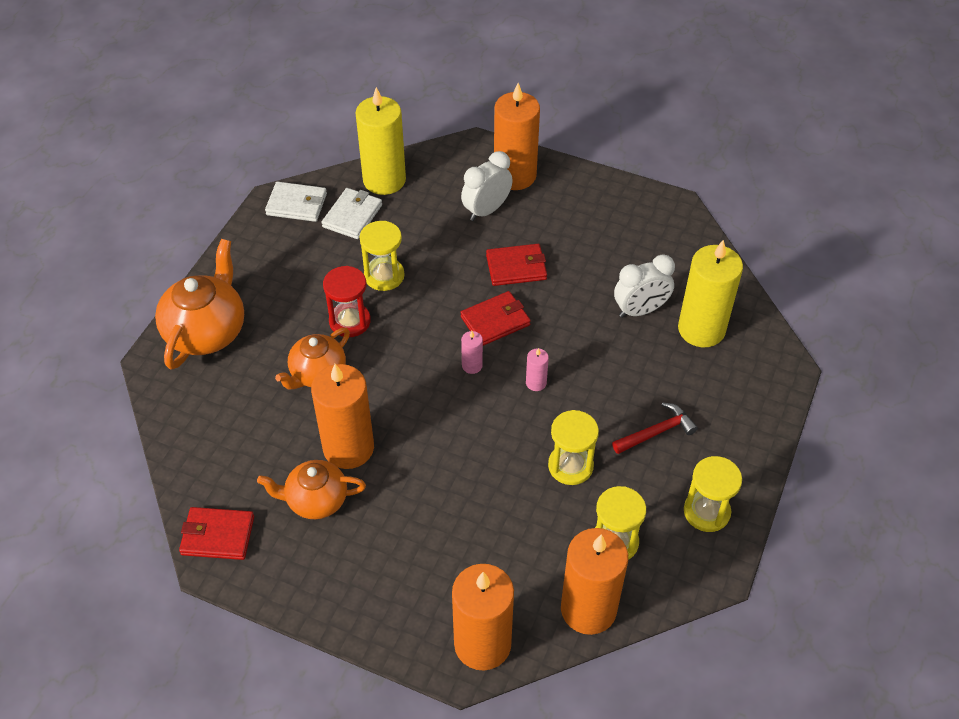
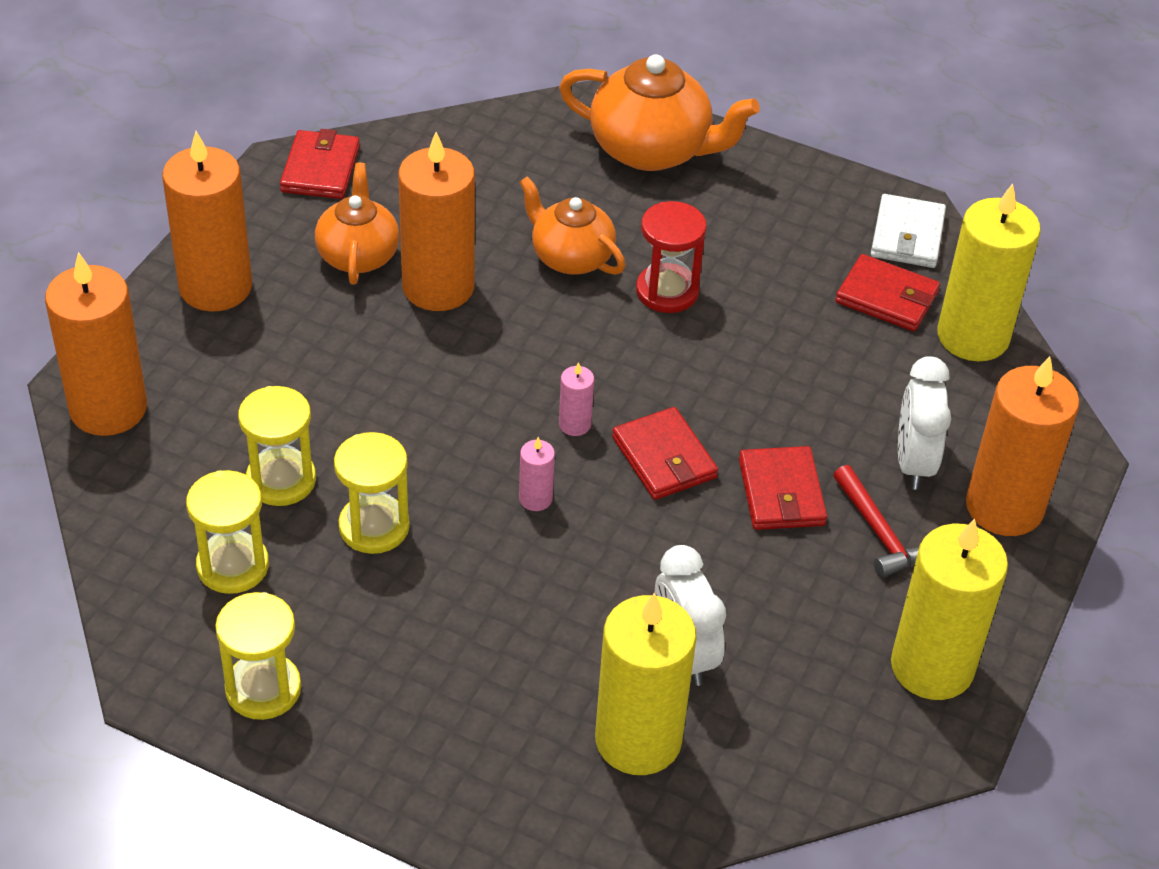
camera: 90 degrees right, 5 degrees down
(352, 216) = (886, 297): white wallet -> red wallet
(384, 276) = (759, 331): yellow hourglass -> yellow hourglass (281, 480)
(486, 210) = (913, 462): white clock -> white clock turned 135 degrees counterclockwise
(588, 609) = (131, 524): orange candle -> orange candle (215, 287)
(628, 210) = (932, 667): none -> yellow candle
(656, 432) = (423, 643): red hammer -> red hammer (878, 532)

